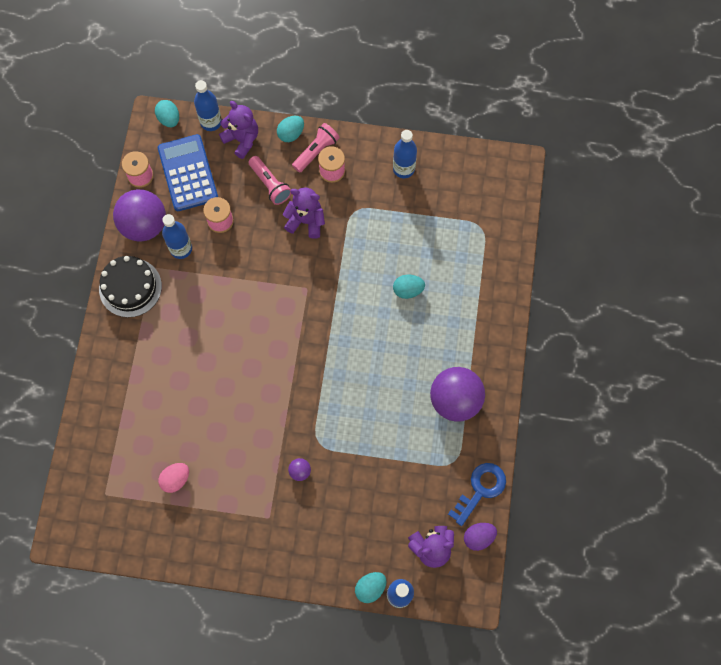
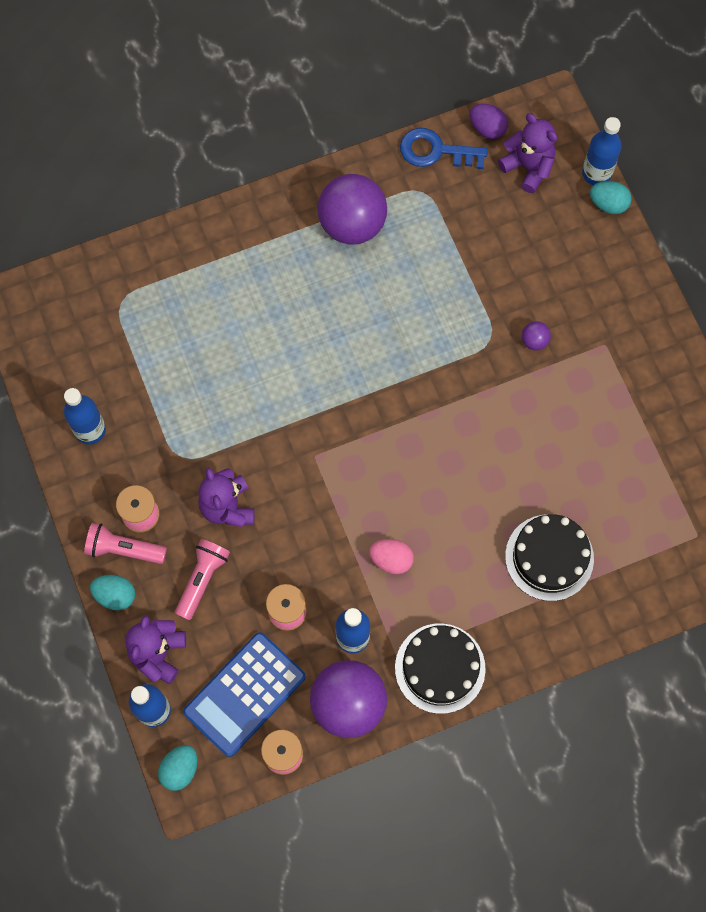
camera: 120 degrees left, 0 degrees up
(152, 391) = (549, 557): none -> black cake
(176, 479) = (630, 468): pink egg -> pink egg (391, 560)
(408, 290) = (249, 341): turquoise egg -> none

